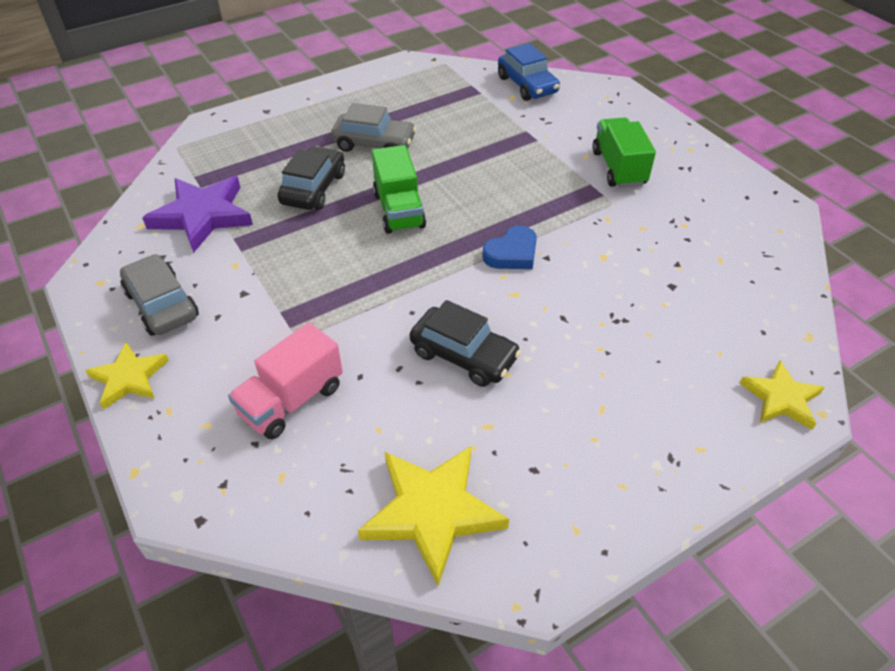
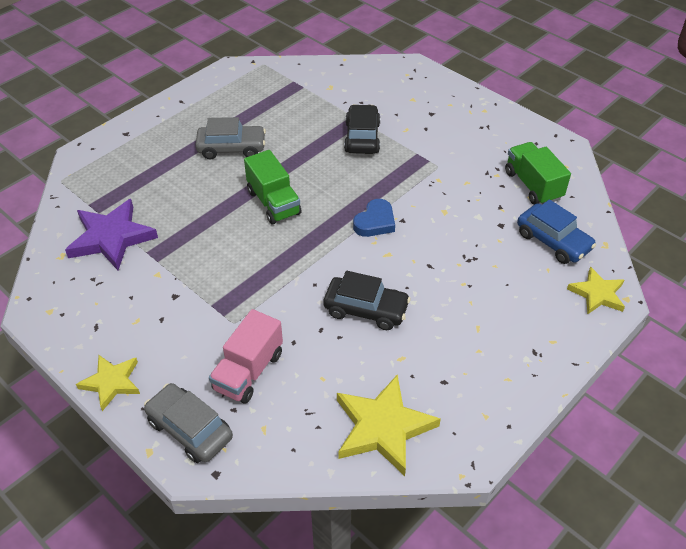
camera: 15 degrees left, 0 degrees up
(162, 304) = (111, 319): grey car -> grey car (190, 429)
(313, 188) = (196, 197): black car -> black car (362, 137)
(527, 85) = (339, 74): blue car -> blue car (553, 241)
(618, 168) = (434, 136): green truck -> green truck (533, 185)

